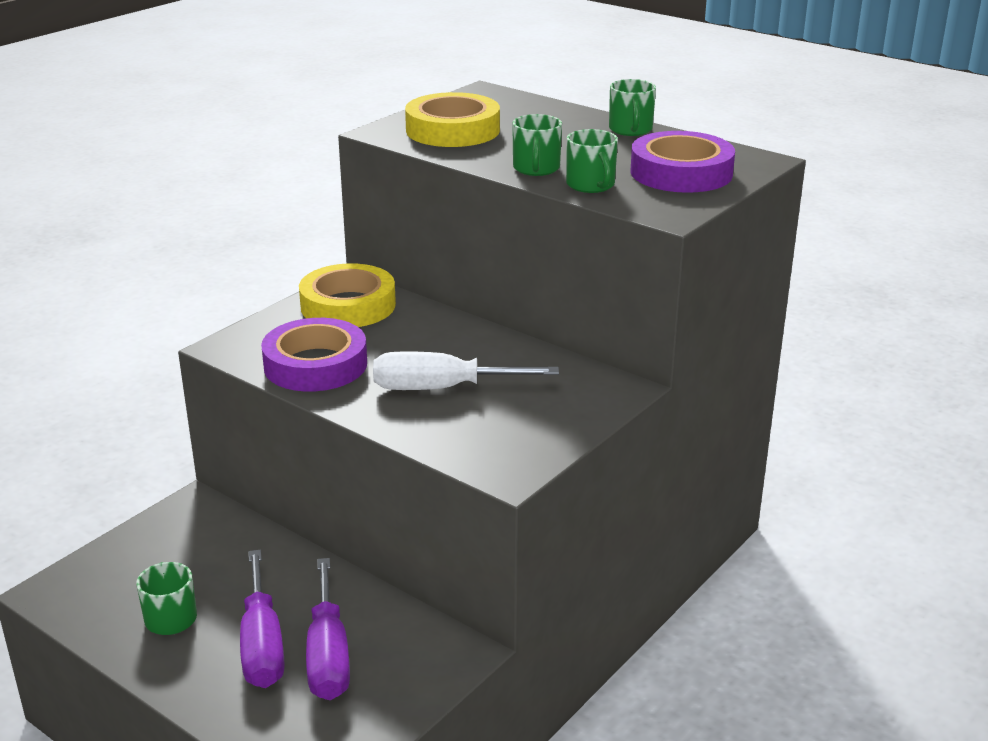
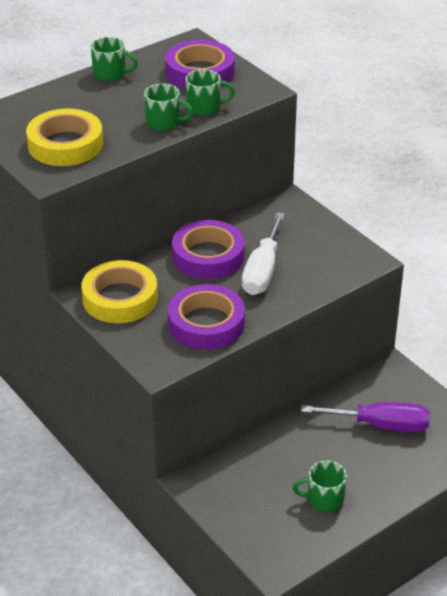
camera: 75 degrees left, 10 degrees up
(262, 645) = (363, 455): purple screwdriver -> none
(457, 347) = (208, 256): none -> purple tape

